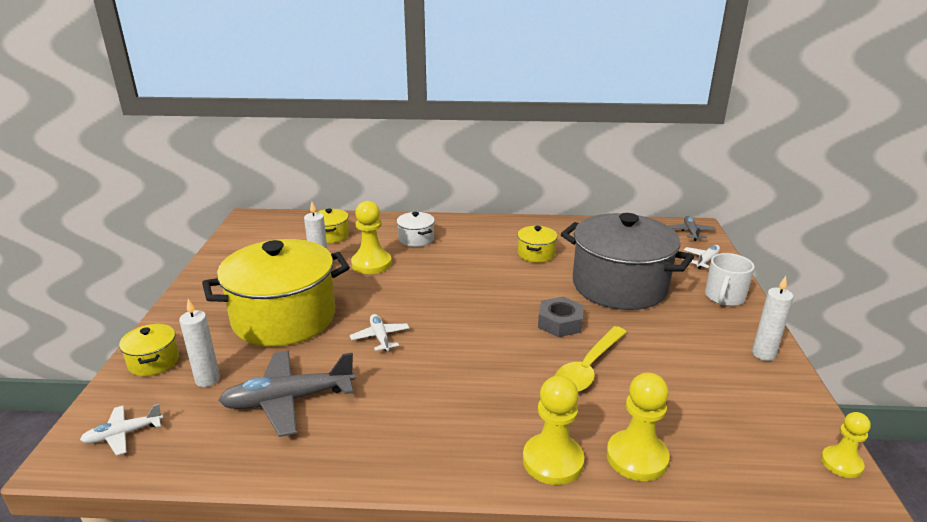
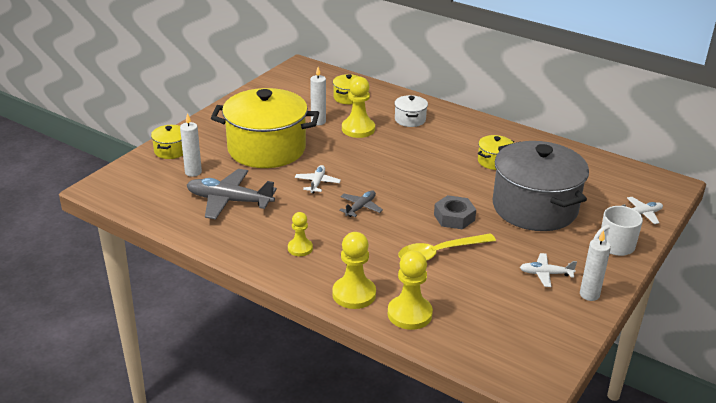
camera: 30 degrees right, 5 degrees up
(123, 434) = (130, 187): white plane -> white plane (545, 274)
(690, 232) = (660, 186): grey plane -> grey plane (360, 207)
(841, 463) = (549, 375): yellow pawn -> yellow pawn (300, 248)

